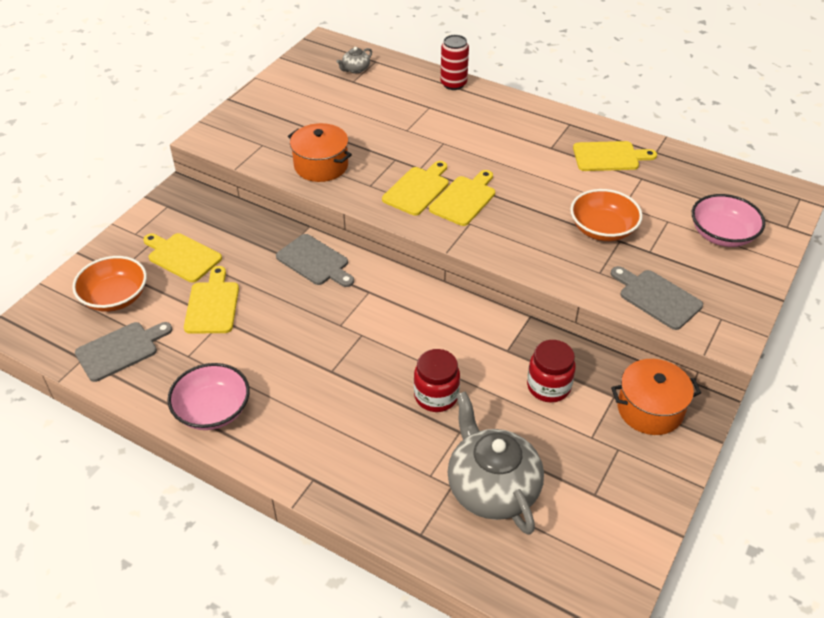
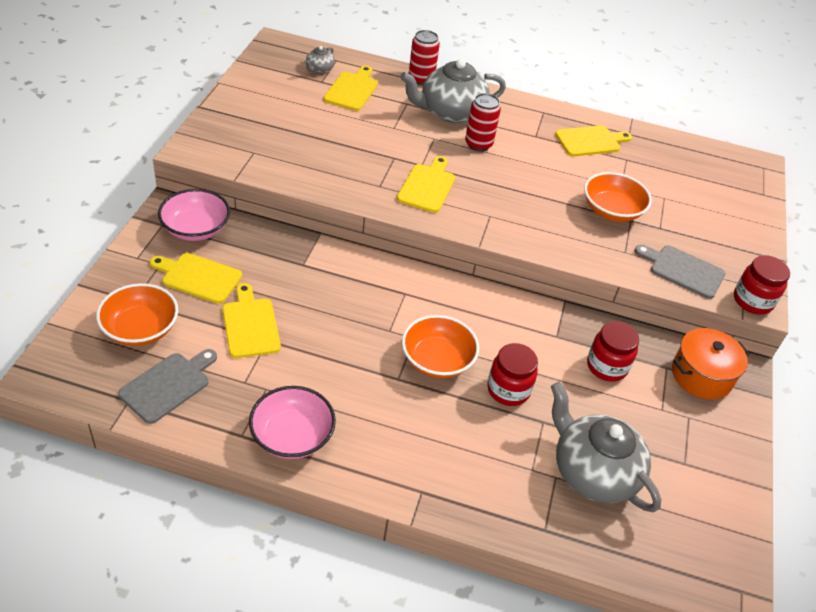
camera: 20 degrees left, 0 degrees up
(315, 262) = (340, 268): grey cutting board -> none
(321, 165) = (323, 169): orange pot -> none
(376, 358) = (437, 360): none -> orange bowl
(464, 199) = (475, 192): yellow cutting board -> yellow cutting board (352, 90)
(471, 118) = (450, 112): none -> grey teapot
(487, 152) = (478, 144): none -> red can
(722, 235) = (714, 206): pink bowl -> pink bowl (196, 229)
(723, 337) = (752, 301): none -> red jar

